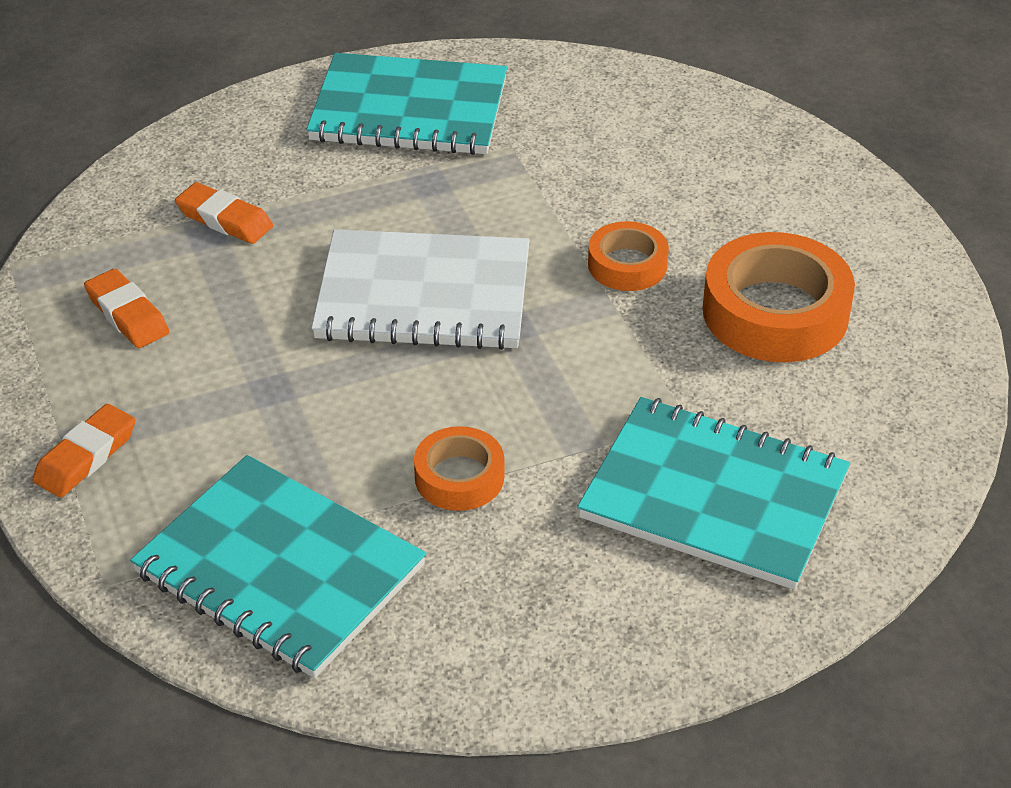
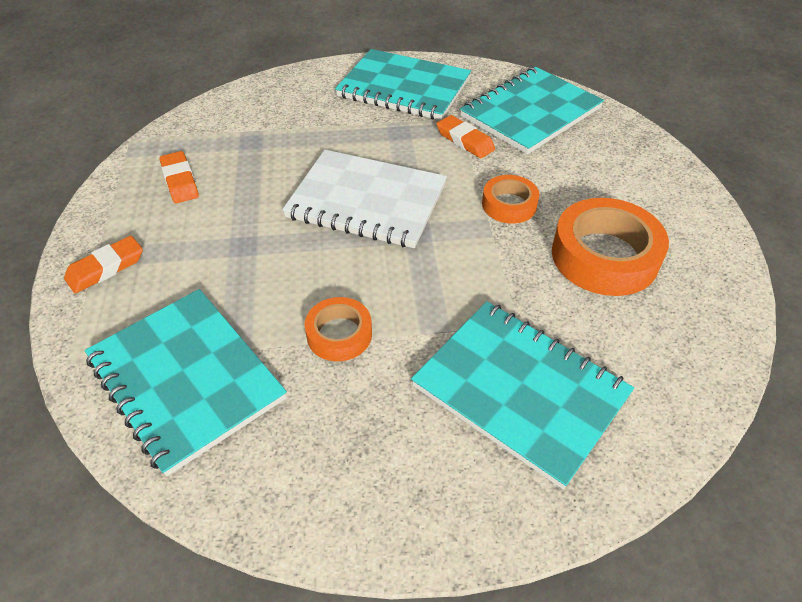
camera: 15 degrees right, 5 degrees up
(225, 219) = (266, 134): orange eraser -> orange eraser (465, 141)
(615, 120) = (530, 112): none -> turquoise notebook

